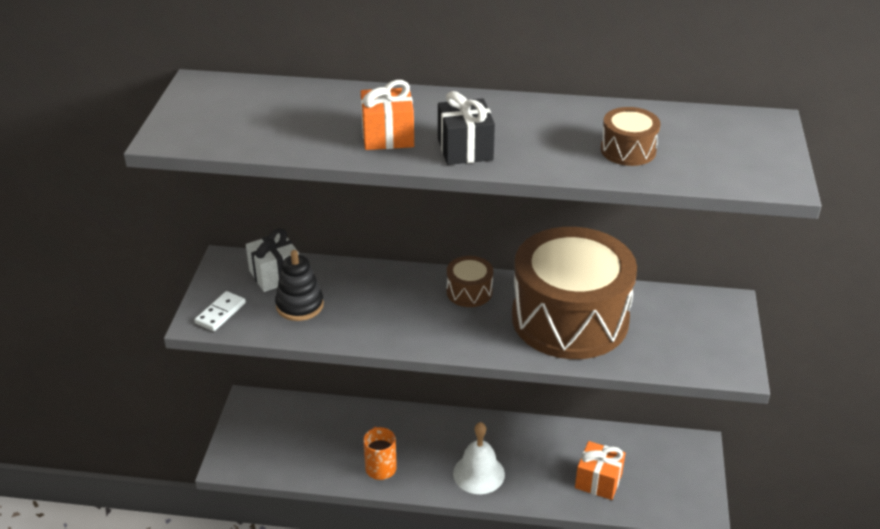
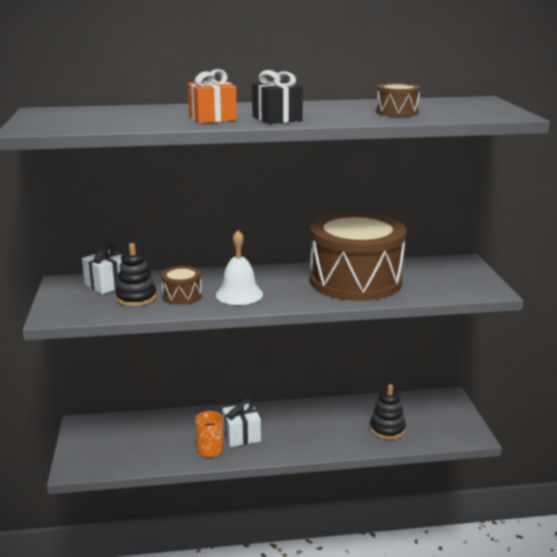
camera: 15 degrees left, 15 degrees down
(220, 313) = (69, 309): white domino -> none
(422, 455) = (241, 436): none -> white gift
(469, 292) = (270, 276): brown drum -> brown drum (182, 295)
(478, 473) = (292, 440): white bell -> white bell (239, 294)
(598, 481) = (387, 429): orange gift -> black stacking toy

